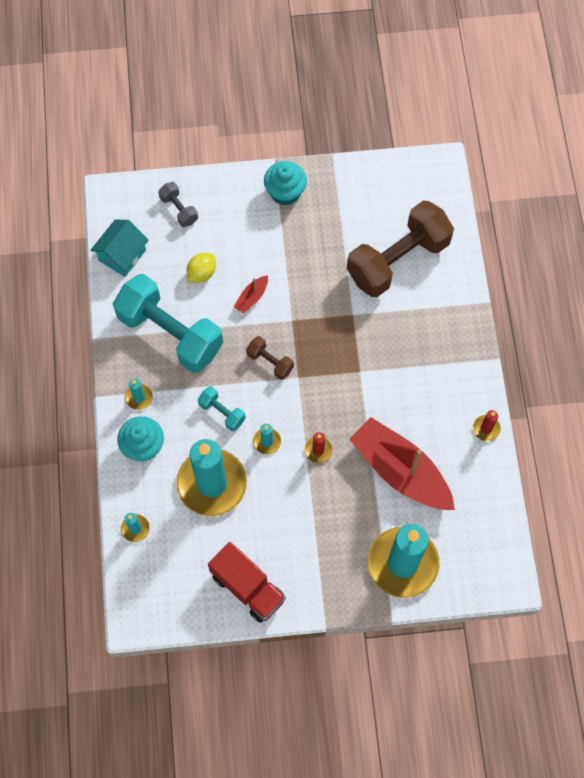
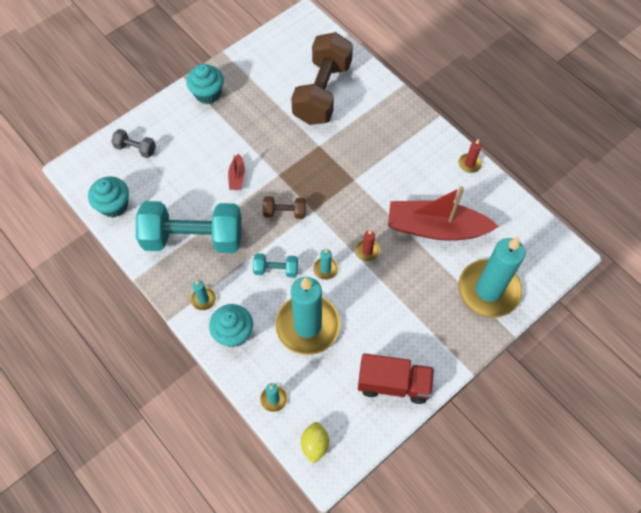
camera: 35 degrees left, 5 degrees down
(122, 255) = (114, 205): turquoise house -> turquoise cupcake
(202, 273) = (186, 182): yellow lemon -> yellow lemon (314, 444)

